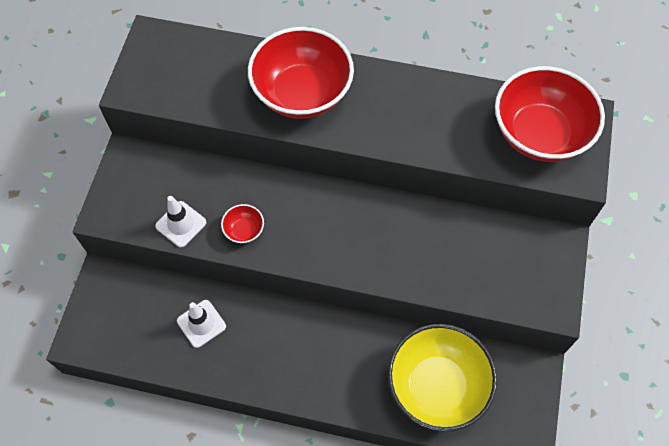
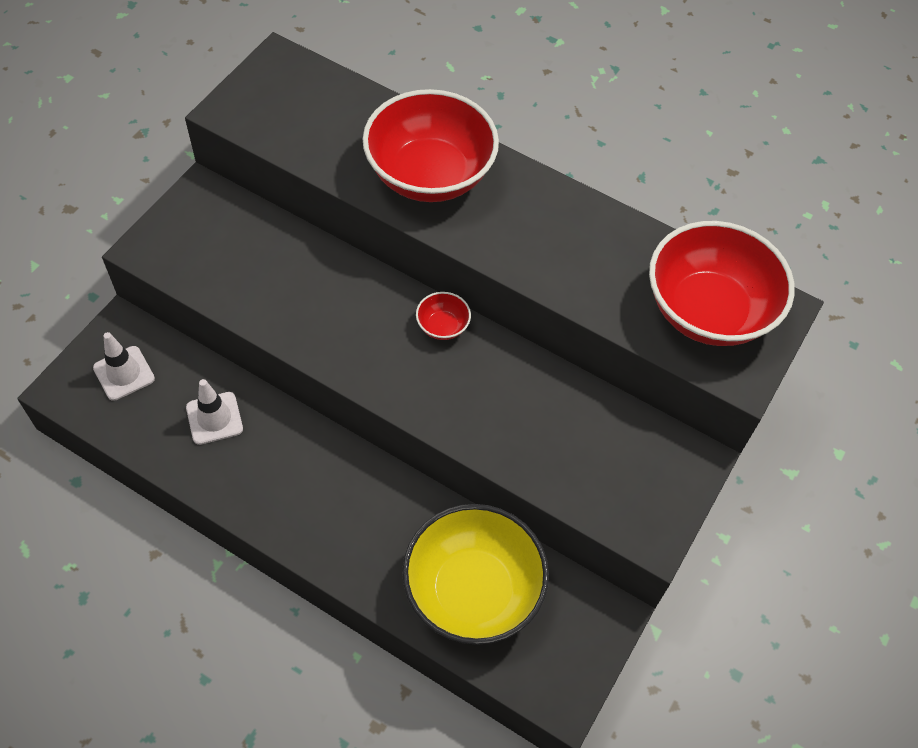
camera: 15 degrees right, 5 degrees down
(181, 224) = (230, 287): white traffic cone -> white traffic cone (124, 373)
(244, 230) = (302, 318): red bowl -> red bowl (442, 326)

